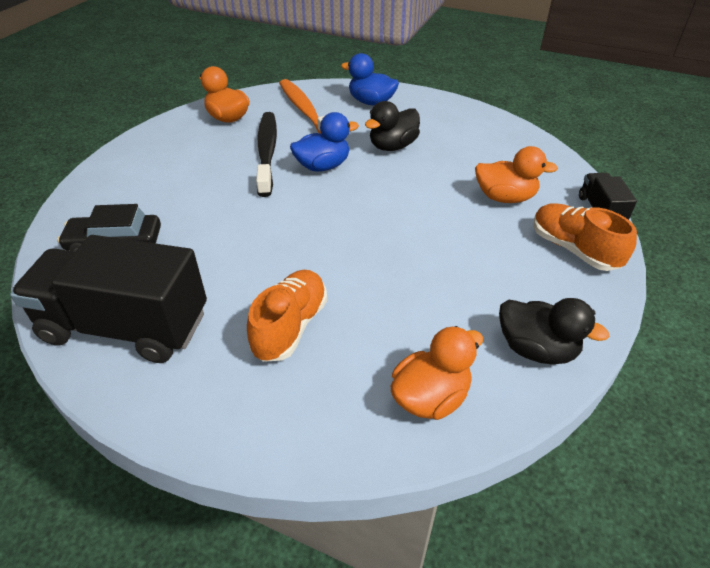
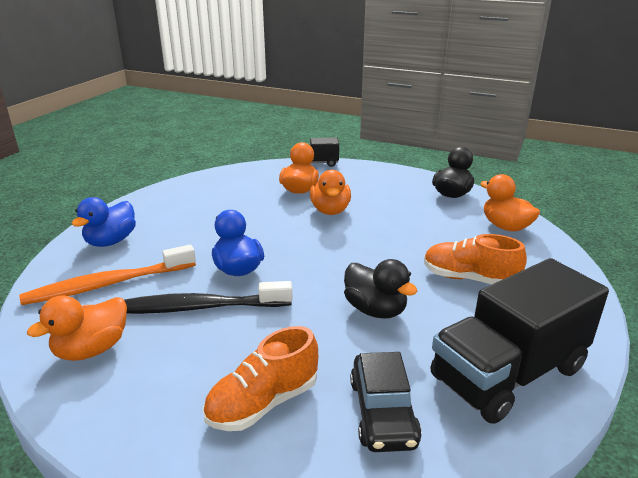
camera: 90 degrees left, 15 degrees down
(125, 327) = (508, 373): black truck -> black truck turned 45 degrees clockwise
(392, 146) = (210, 231): black duck -> black duck (375, 310)
(452, 221) = (330, 210): none -> orange duck
(573, 249) = (358, 175): orange shoe -> orange shoe (263, 403)

